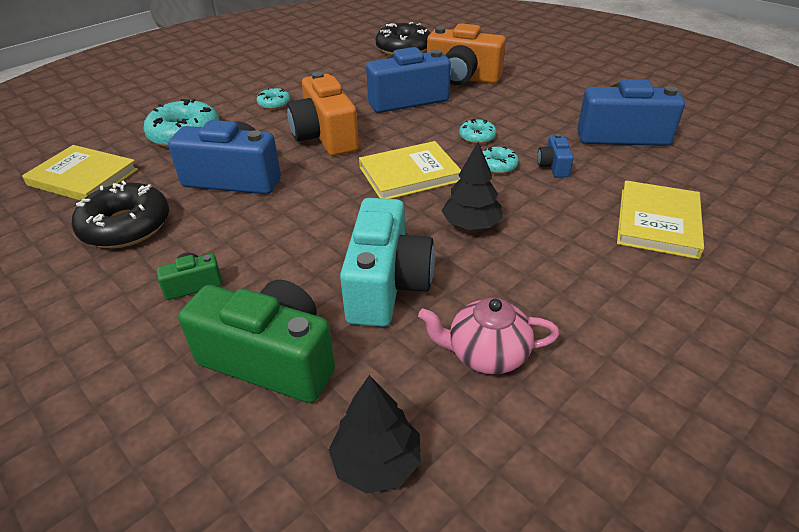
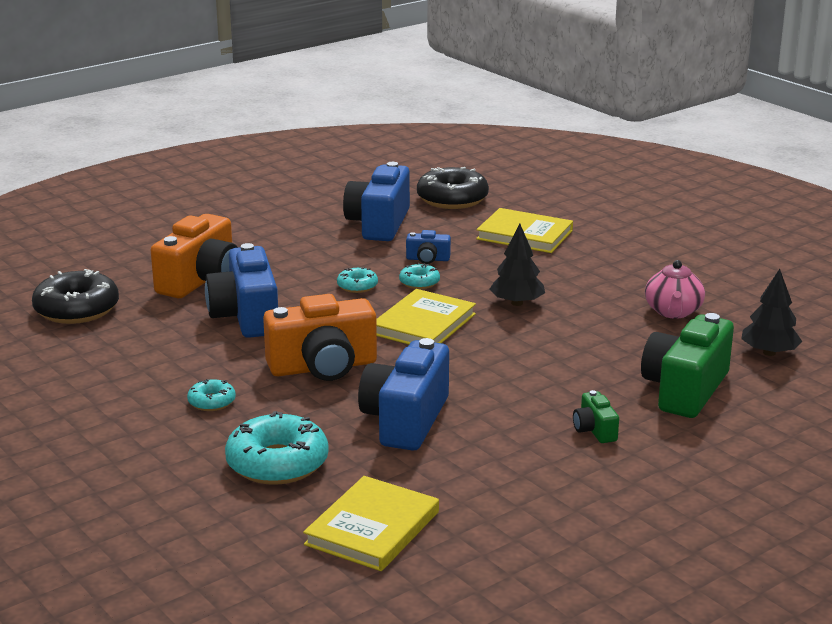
camera: 85 degrees left, 15 degrees down
(126, 226) = (492, 480): black donut -> black donut (452, 199)
(386, 285) = (597, 342): turquoise camera -> none
(409, 174) = (424, 324): yellow book -> yellow book turned 45 degrees clockwise

